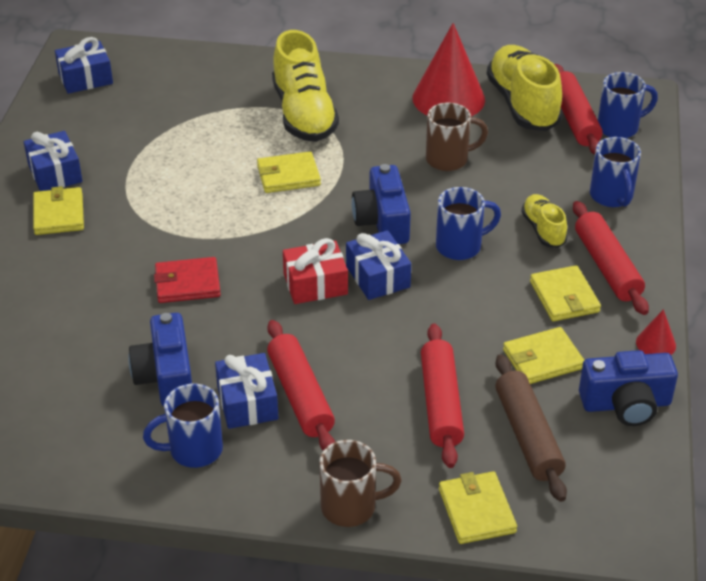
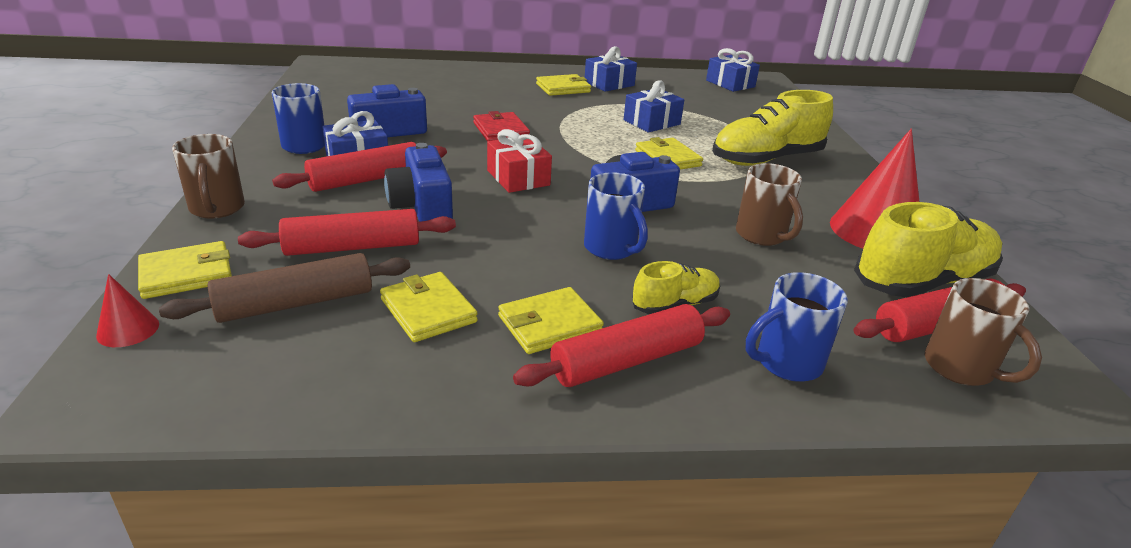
camera: 75 degrees right, 10 degrees down
(377, 277) = (540, 206): blue gift -> blue gift (651, 122)
(619, 127) = (961, 368): blue mug -> brown mug
(626, 404) = (344, 382): blue camera -> blue camera (422, 206)
(656, 344) = (473, 411): red cone -> red cone (128, 329)

